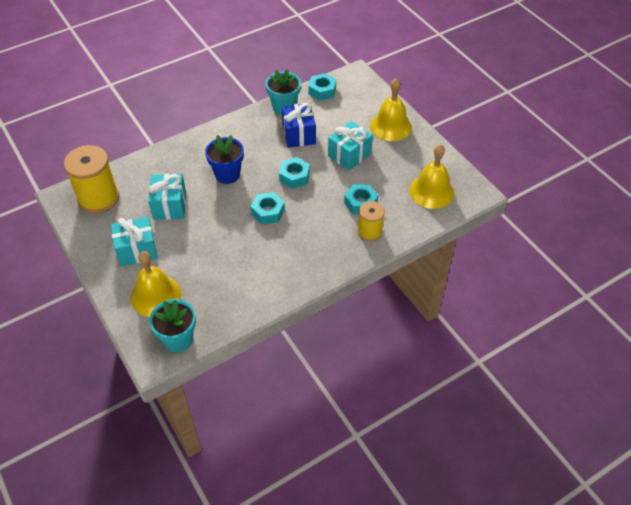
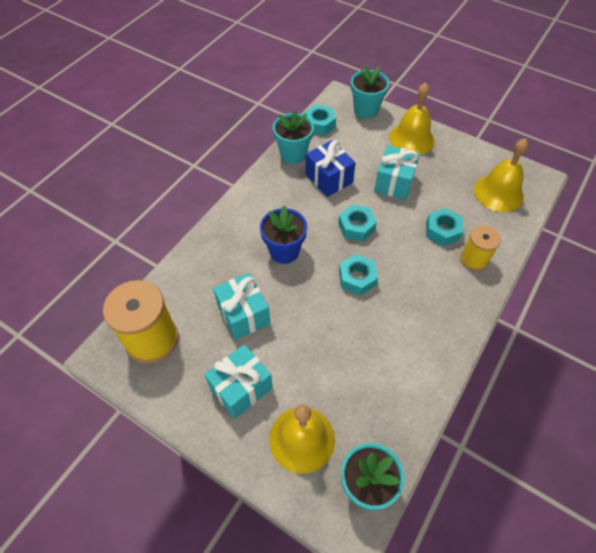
camera: 25 degrees left, 5 degrees up
(369, 91) = (366, 110): none -> turquoise flower pot

